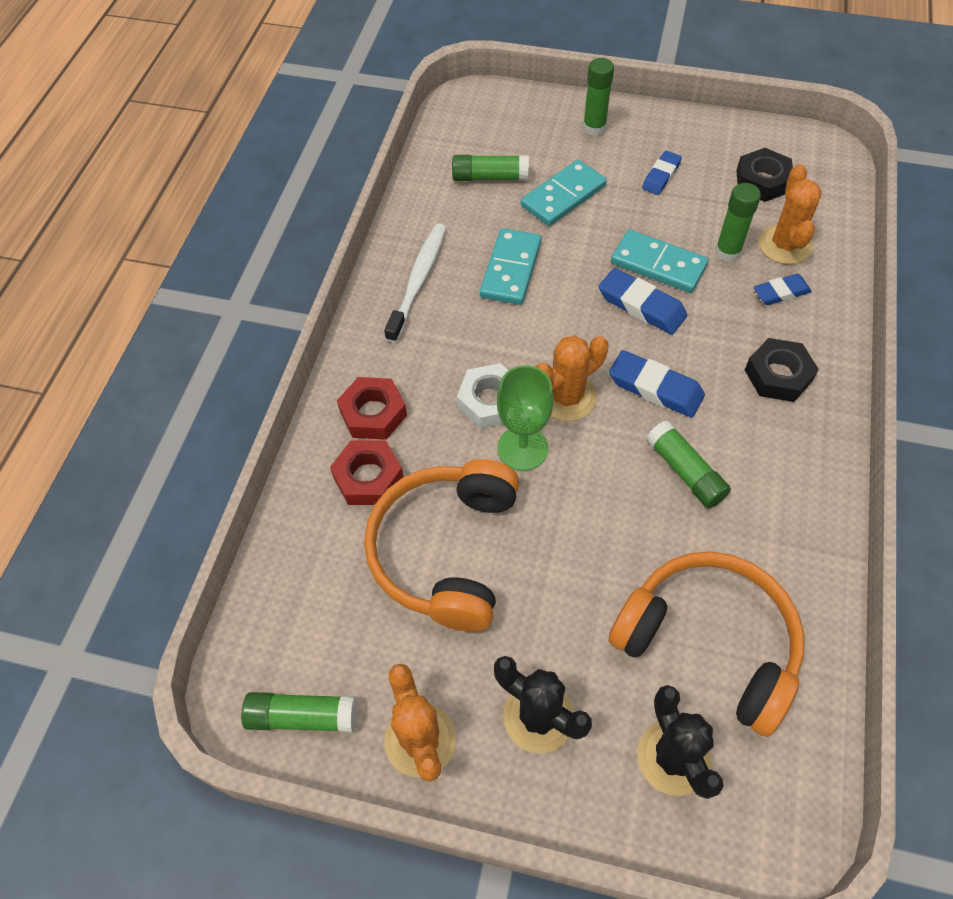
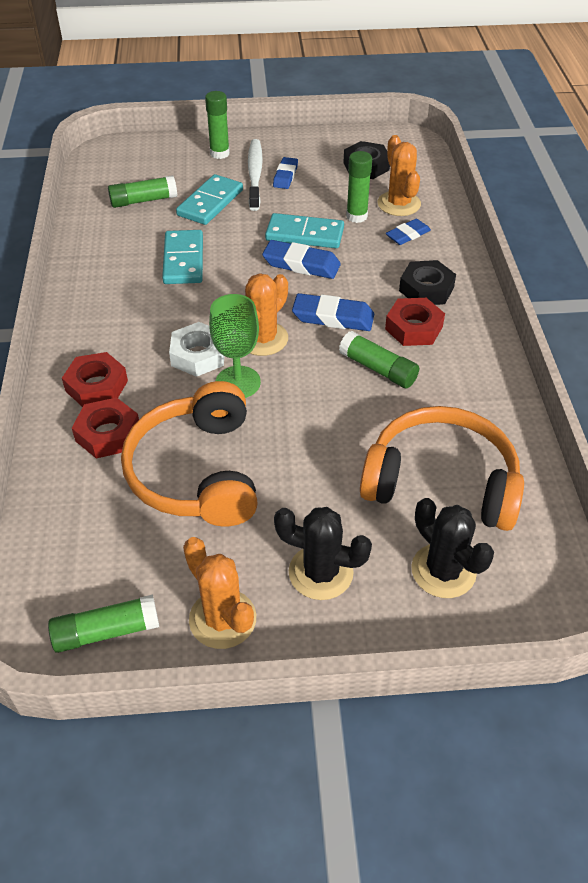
camera: 20 degrees left, 10 degrees down
(418, 281) = (105, 283): white toothbrush -> white toothbrush (255, 175)
(745, 426) = (414, 328): none -> red nut

